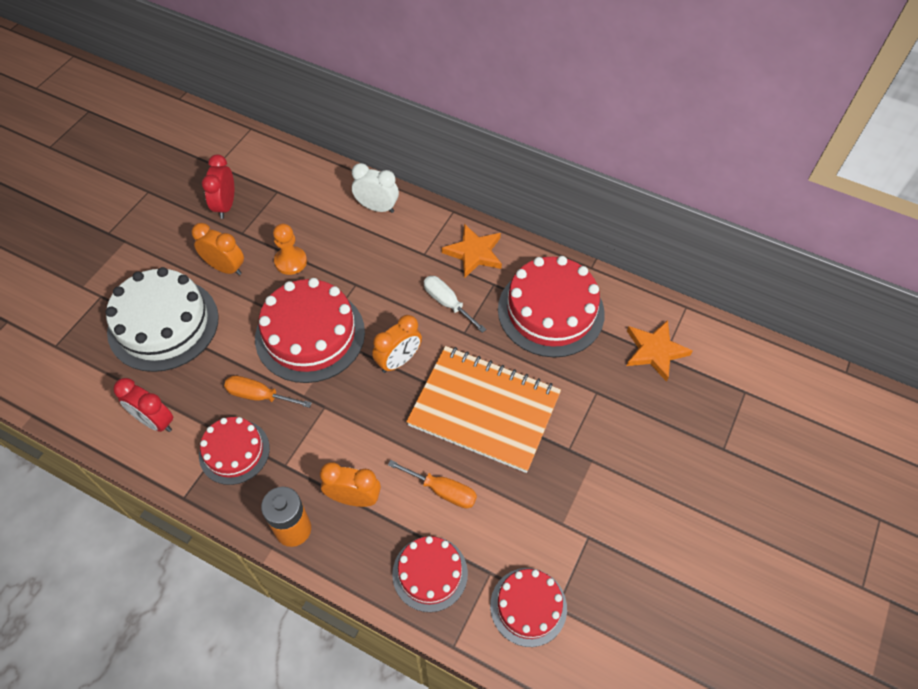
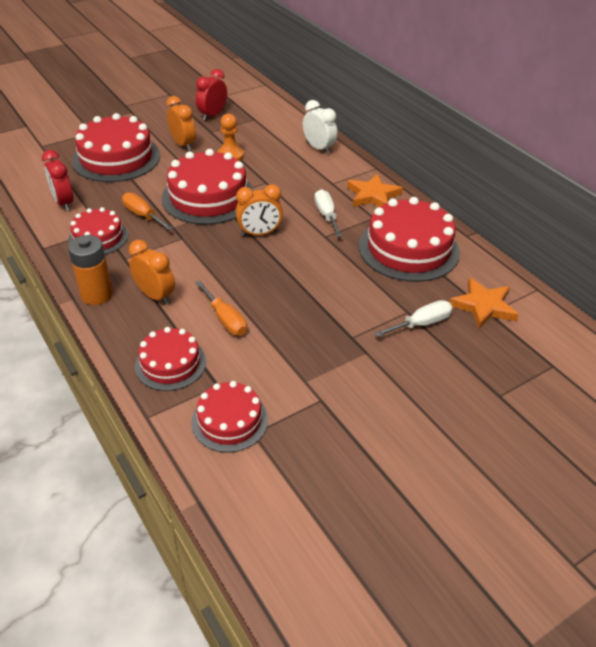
camera: 30 degrees right, 15 degrees down
(163, 324) = (116, 158): white cake -> red cake
(484, 410) = (301, 286): orange notebook -> none
(617, 401) = (421, 324): none -> white screwdriver

